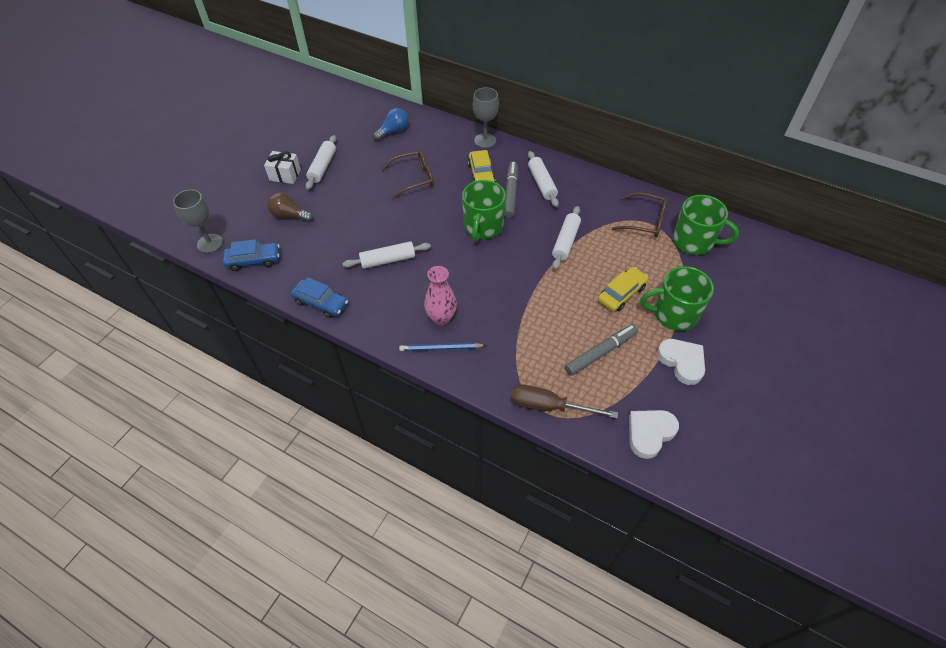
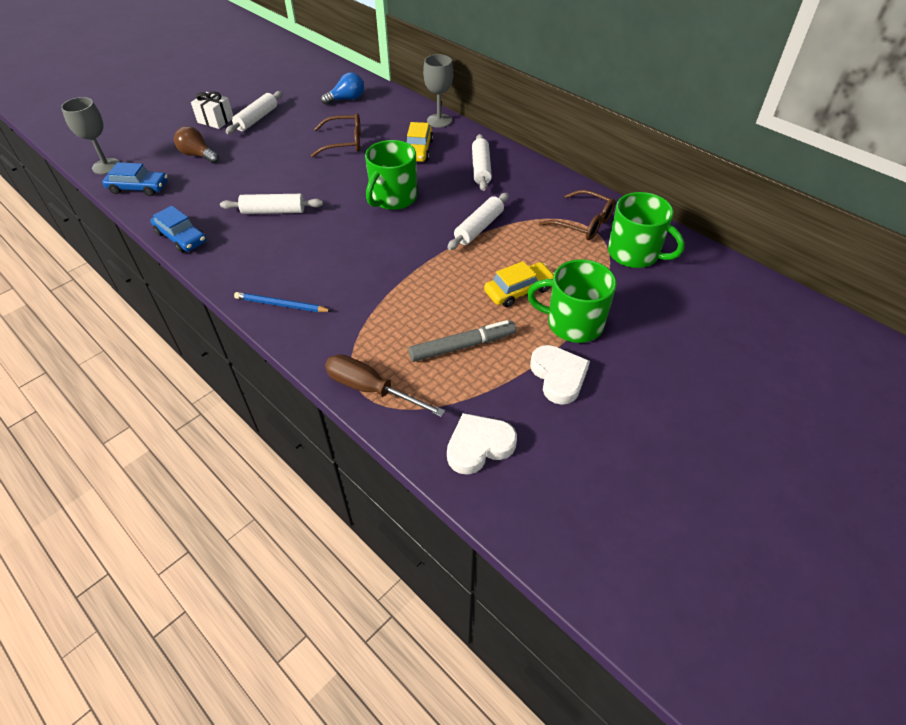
camera: 15 degrees right, 5 degrees down
(441, 318) = (298, 276): pink vase -> none
(511, 193) = (441, 172): grey marker -> none

